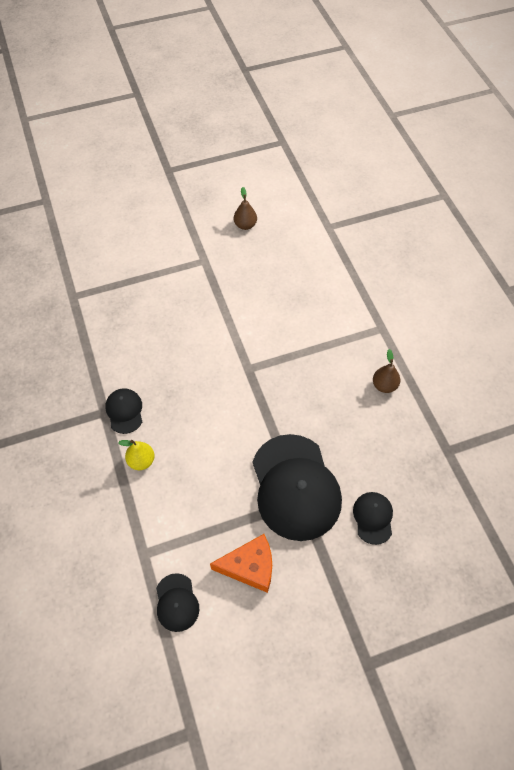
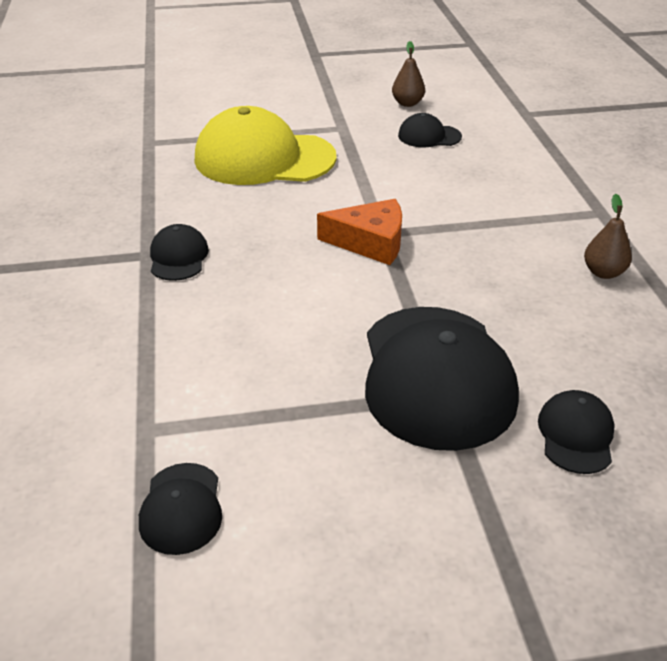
camera: 10 degrees right, 20 degrees down
(141, 461) = (184, 314): yellow pear -> none
(157, 303) = (264, 158): none -> yellow cap
(250, 567) = (332, 474): orange cheese -> orange cheese (370, 242)
(265, 262) = (429, 136): none -> black cap

